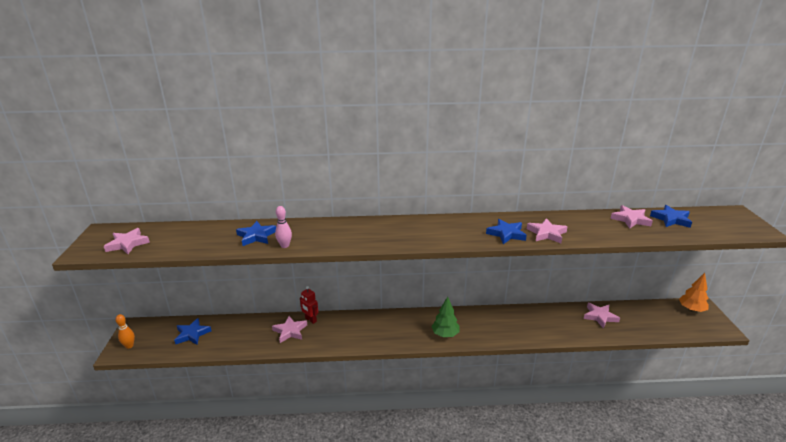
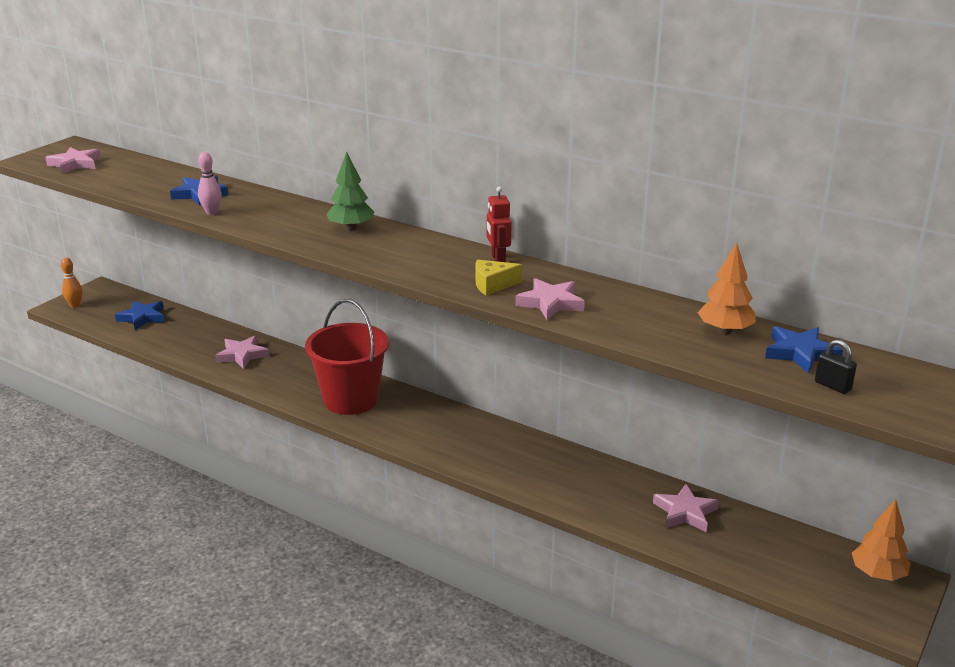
camera: 35 degrees right, 0 degrees up
(310, 320) = (279, 352): red robot -> red robot (498, 259)
(386, 330) = (350, 399): none -> red bucket
(445, 334) = (418, 435): green tree -> green tree (351, 228)
(506, 234) = (492, 285): blue star -> yellow cheese
(630, 219) = (725, 331): pink star -> orange tree
(706, 230) = (832, 386): none -> black padlock

